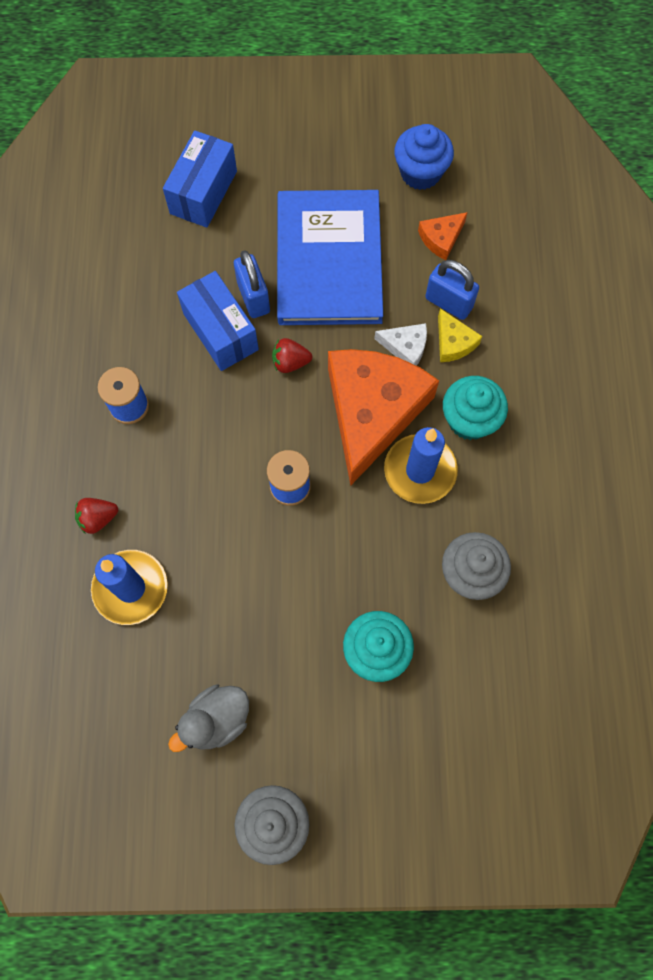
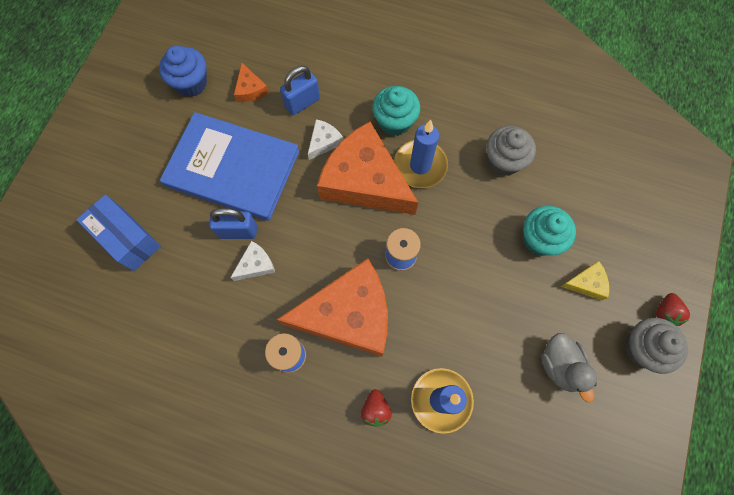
camera: 70 degrees left, 0 degrees up
(196, 452) = (348, 315): none -> orange cheese
(221, 331) = (256, 265): blue box -> white cheese
(290, 362) = (303, 223): red strawberry -> red strawberry (665, 312)
(453, 342) = (333, 111): yellow cheese -> yellow cheese (587, 283)

